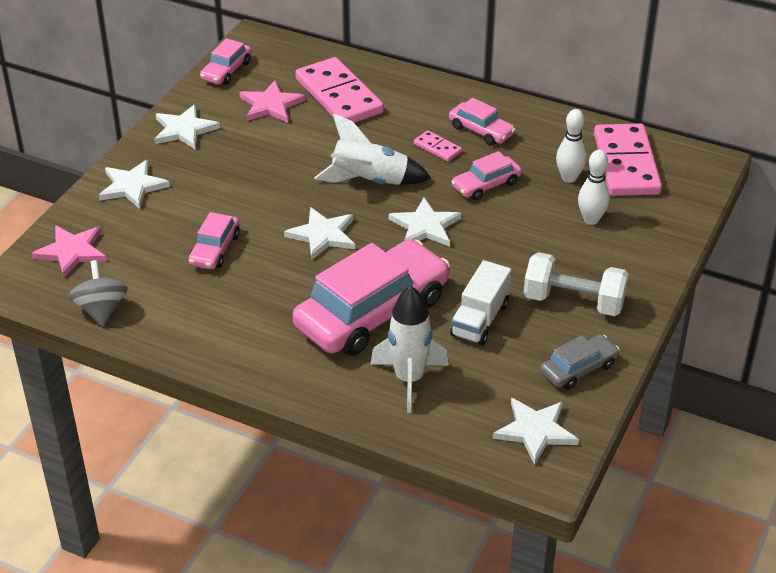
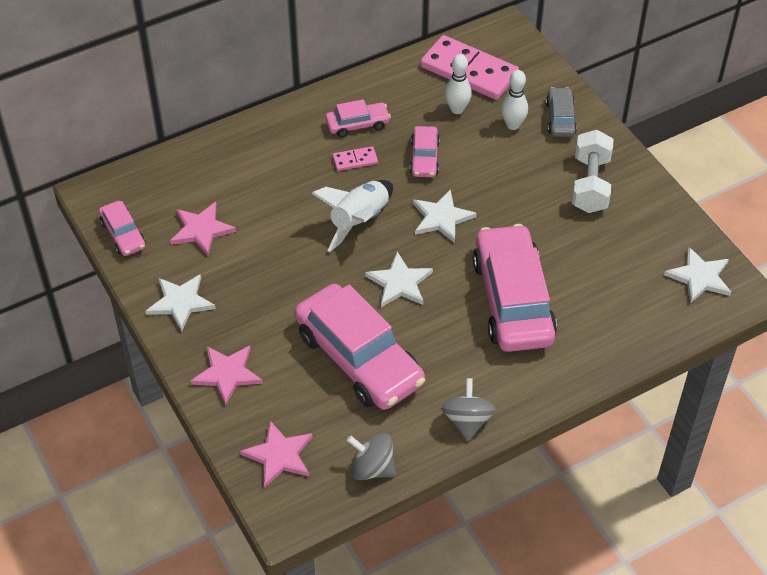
camera: 55 degrees left, 10 degrees up
(132, 186) = (227, 374): white star -> pink star
(202, 345) = (467, 421): none -> grey spinning top
(215, 249) = (359, 358): pink car -> pink car, size x2.11
(339, 96) = (231, 181): pink domino -> none
(409, 379) = (599, 317): white rocket -> none
(480, 319) = (568, 244): white truck -> none
(573, 302) = (590, 184): white dumbbell -> white dumbbell turned 45 degrees counterclockwise
(578, 369) = (658, 221): grey car -> grey car (560, 118)

